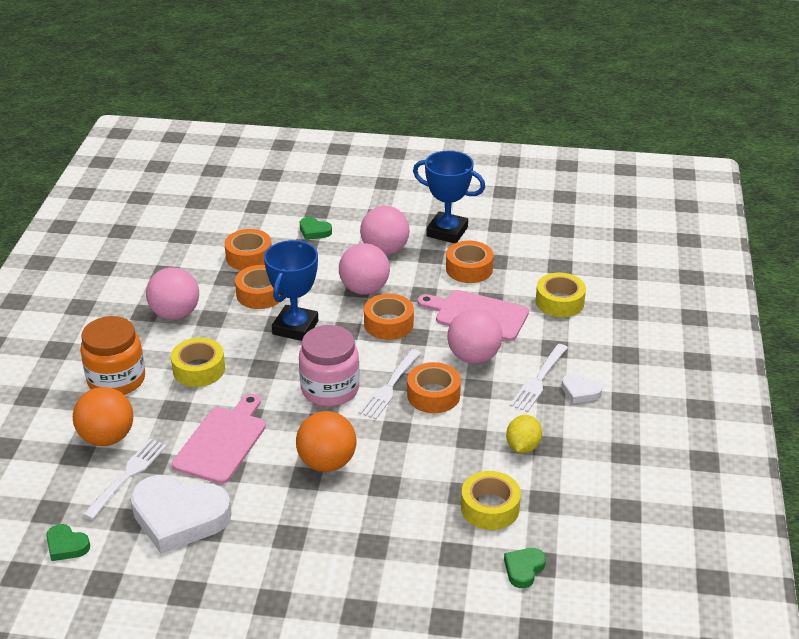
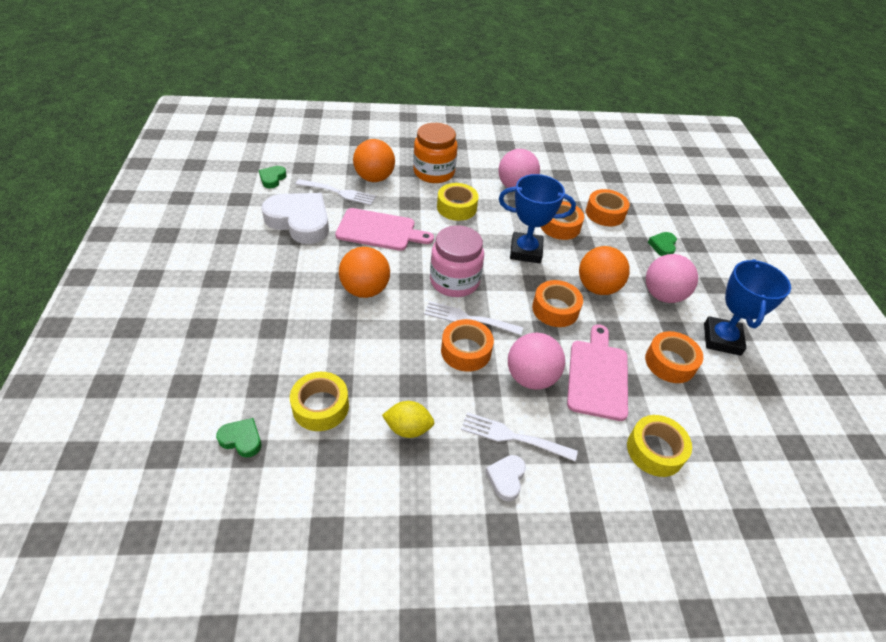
camera: 75 degrees right, 10 degrees up
(179, 517) = (300, 221): white heart -> white heart turned 120 degrees clockwise
(364, 289) = (597, 287): pink ball -> orange ball

